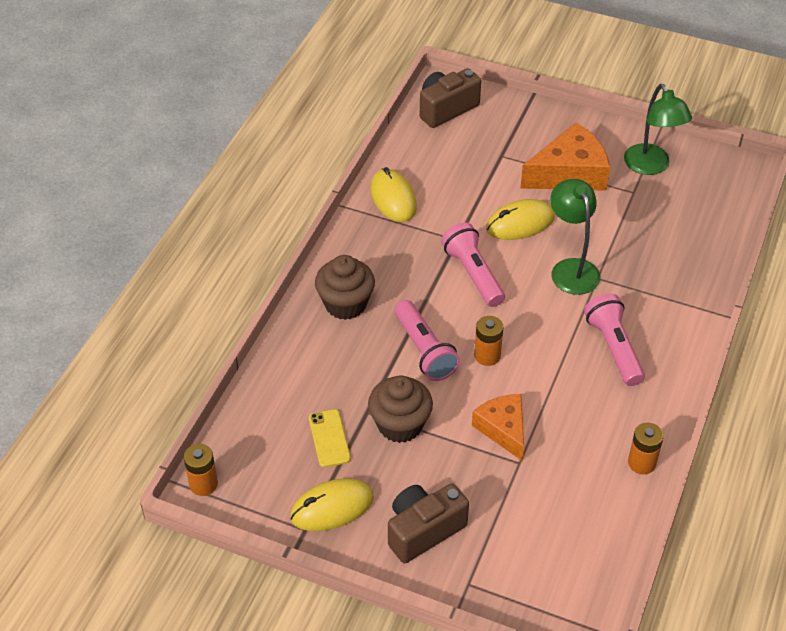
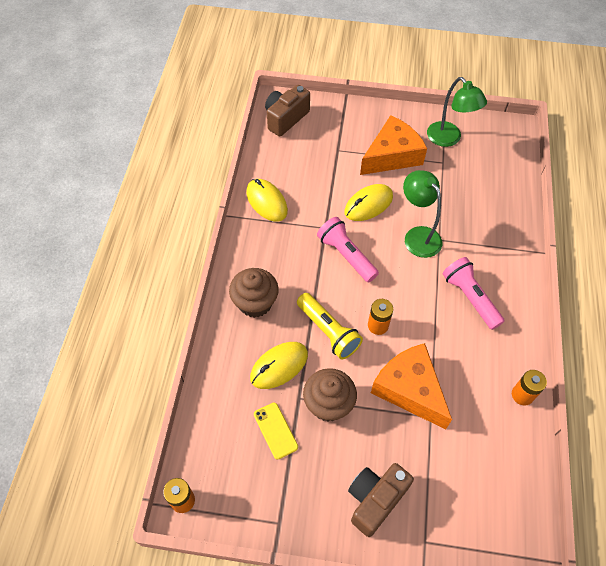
camera: 15 degrees left, 10 degrees up
(332, 507) = (295, 496): yellow mouse -> yellow mouse (279, 366)
(424, 350) = (328, 331): pink flashlight -> yellow flashlight
(503, 429) = (409, 389): orange cheese -> orange cheese, size x1.55

